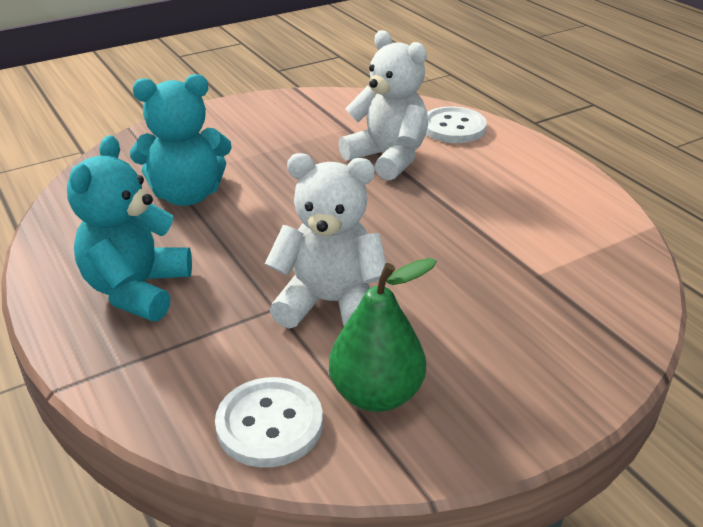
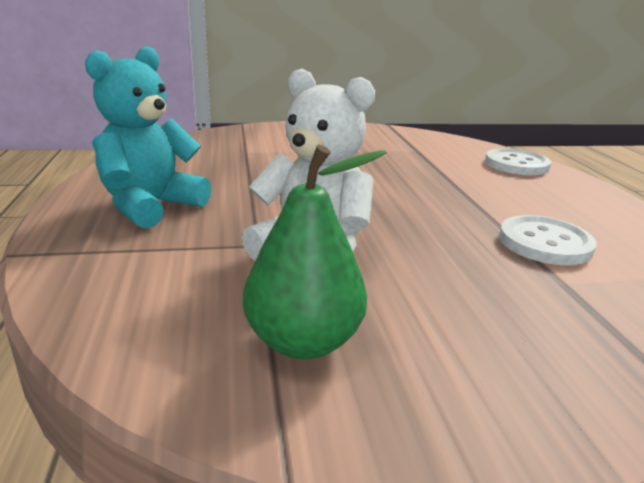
camera: 20 degrees right, 10 degrees down
(187, 195) = (249, 162): turquoise teddy bear -> none
(269, 424) = (164, 336): white button -> white button (544, 243)
(388, 158) = (441, 171): white teddy bear -> none

